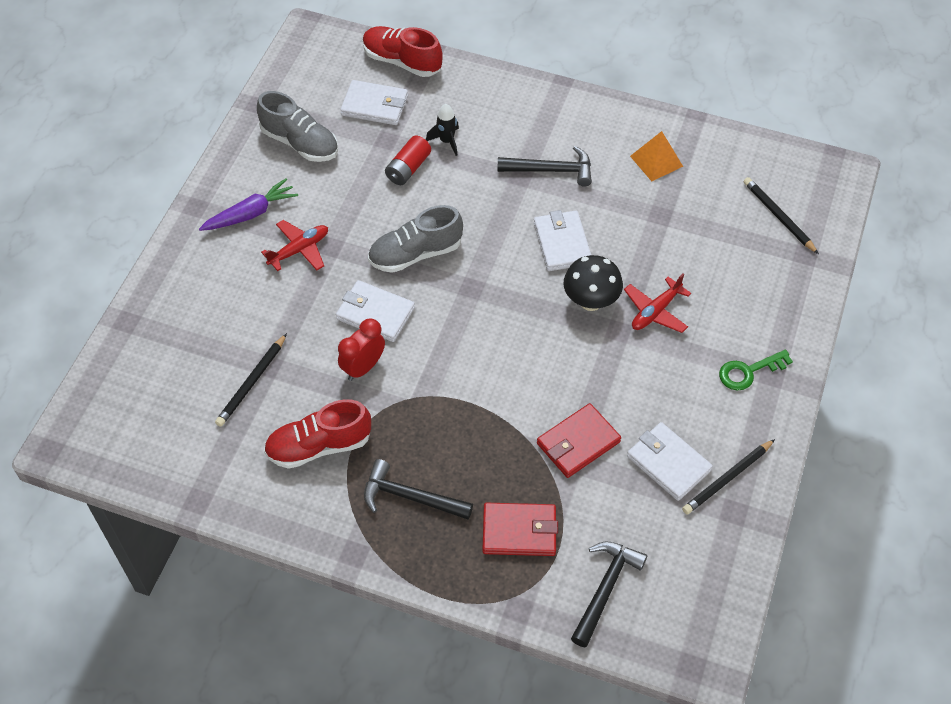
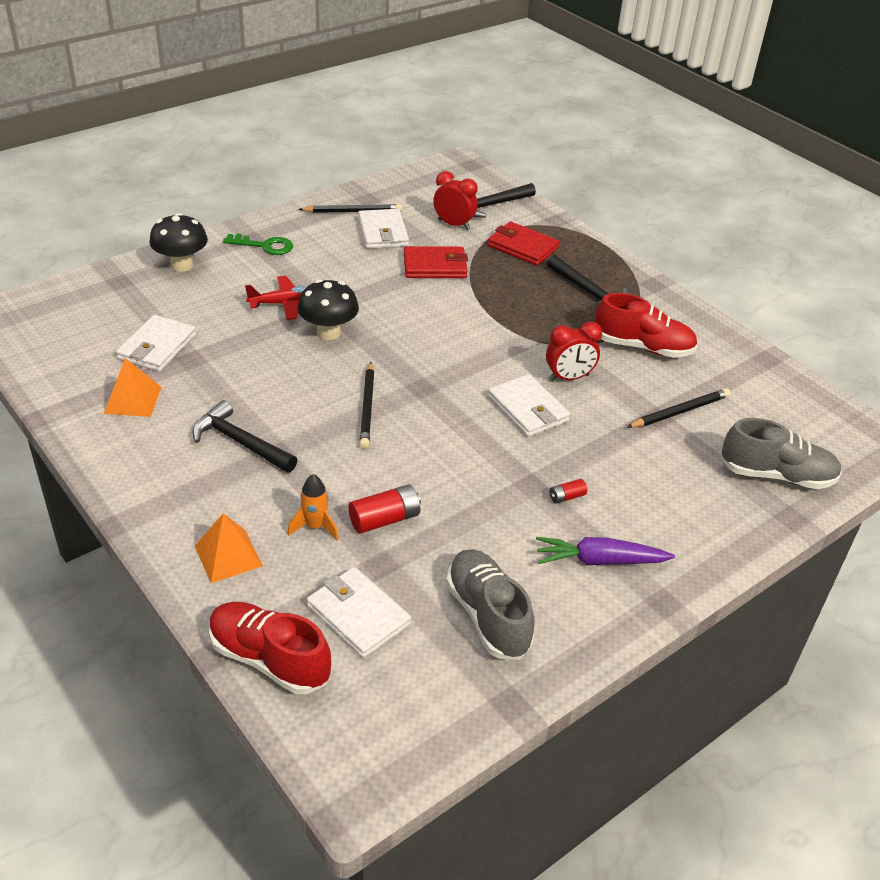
camera: 150 degrees left, 15 degrees down
(299, 250) = (566, 497): red plane -> red battery
(402, 61) = (269, 659): red shoe -> red shoe turned 150 degrees clockwise
(415, 254) = (449, 437): grey shoe -> grey shoe (776, 475)
(446, 141) = (315, 527): black rocket -> orange rocket
(479, 98) = (228, 556): none -> orange pyramid
(562, 243) = (303, 381): white wallet -> white wallet (157, 347)
(614, 524) = (453, 225): none -> red clock
(778, 217) = (97, 312): black pencil -> black pencil (367, 407)
(784, 303) = (181, 265): none -> black mushroom

